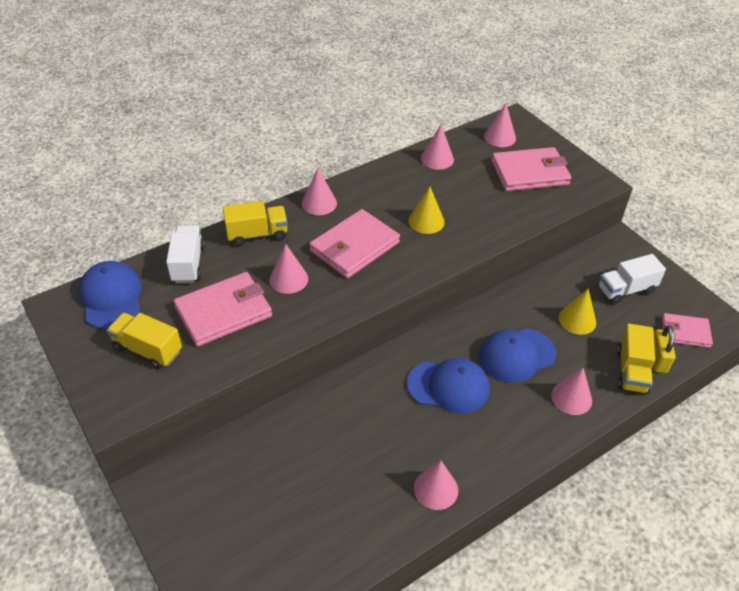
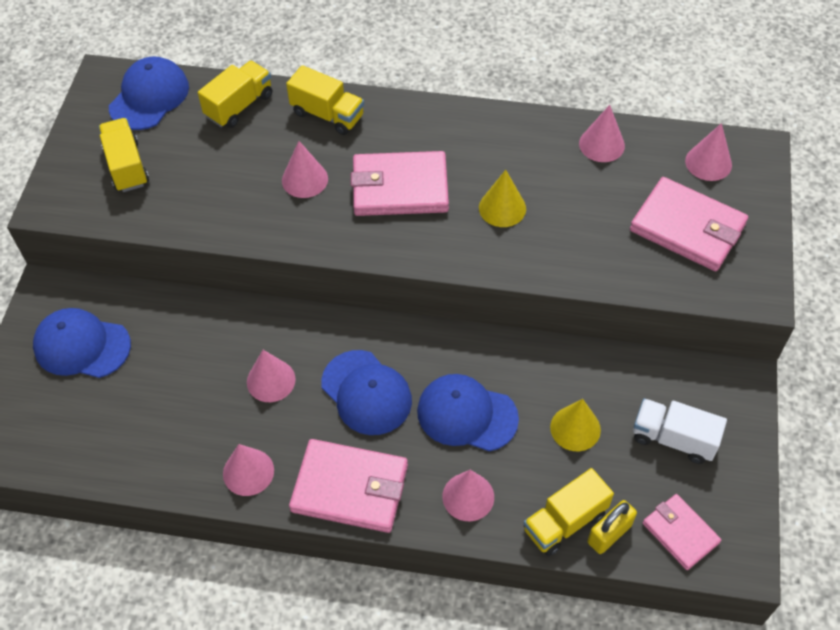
camera: 45 degrees right, 10 degrees up
(188, 264) = (239, 106): white truck -> yellow truck
(223, 504) = (82, 346): none -> blue cap
(224, 312) = (218, 173): pink wallet -> pink wallet (350, 488)
(319, 203) = (420, 118): pink cone -> pink cone (271, 380)

